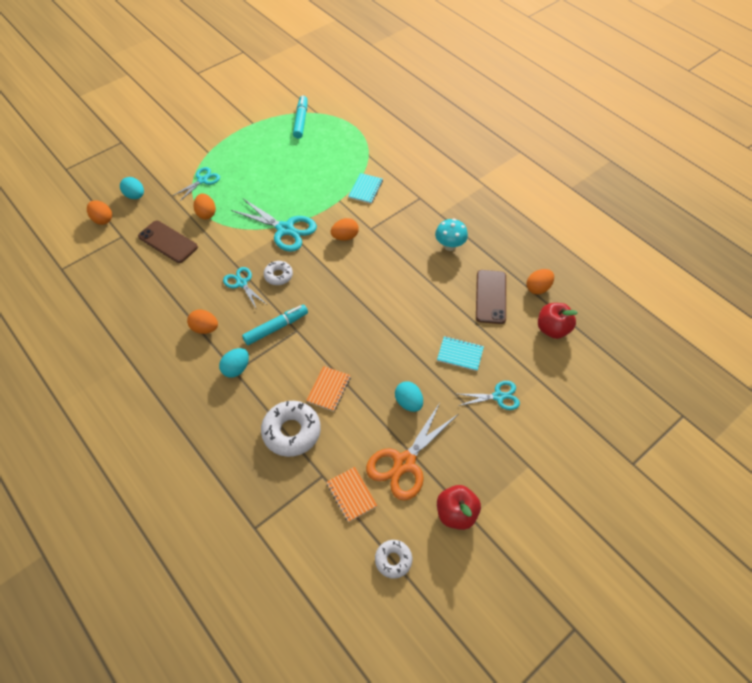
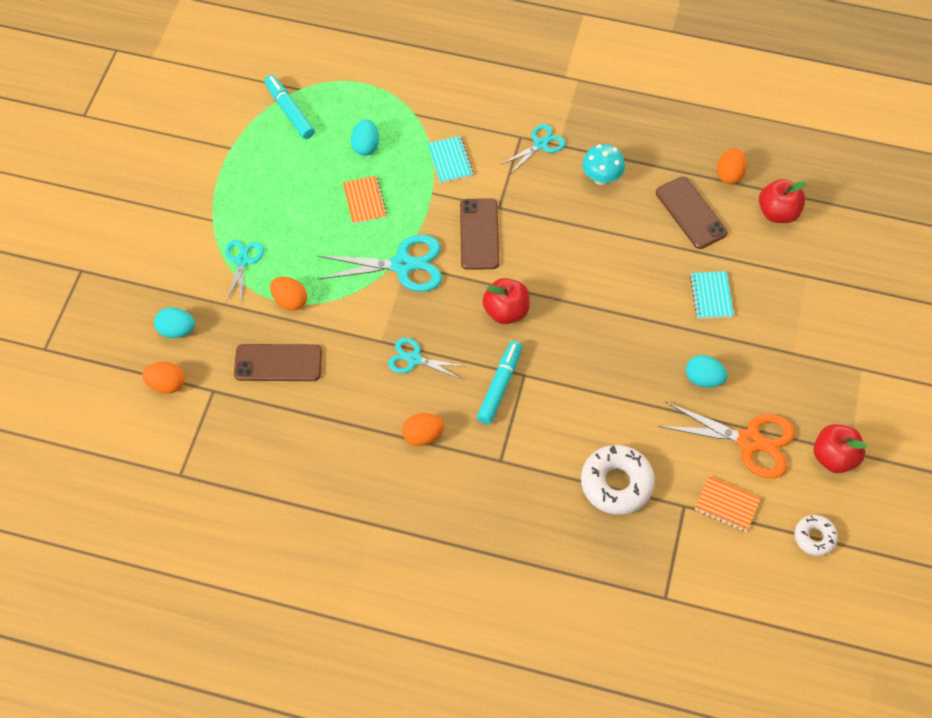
camera: 35 degrees left, 5 degrees up
(236, 369) = (499, 457): turquoise egg -> turquoise egg (366, 146)
(278, 275) = (447, 325): white donut -> none
(320, 288) = (506, 311): none -> red apple
(329, 389) = (614, 416): orange notebook -> orange notebook (364, 200)
(345, 237) = (479, 234): orange egg -> brown phone
(404, 463) = (749, 441): orange scissors -> orange scissors turned 75 degrees counterclockwise
(460, 354) = (711, 296): turquoise notebook -> turquoise notebook turned 75 degrees counterclockwise
(498, 396) = (782, 317): turquoise scissors -> turquoise scissors (540, 144)

